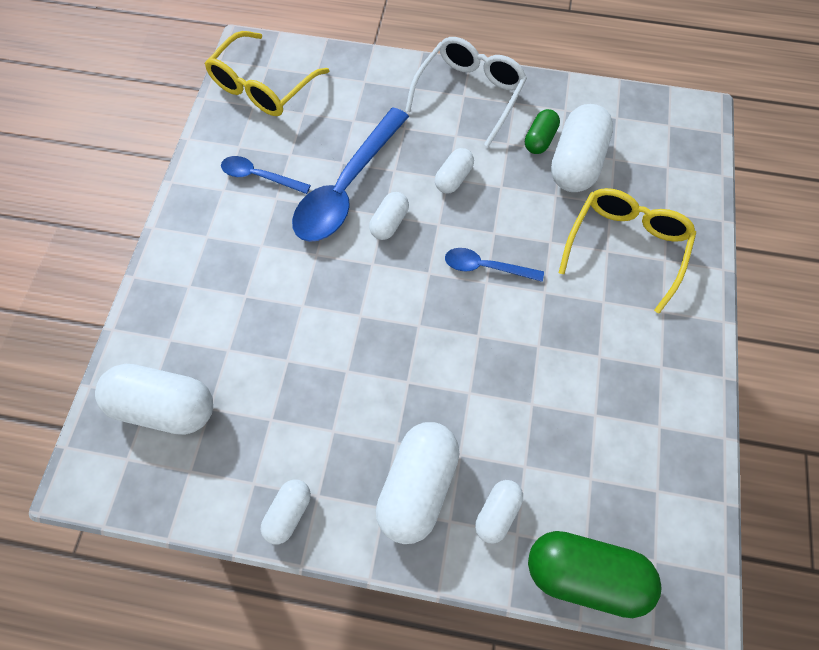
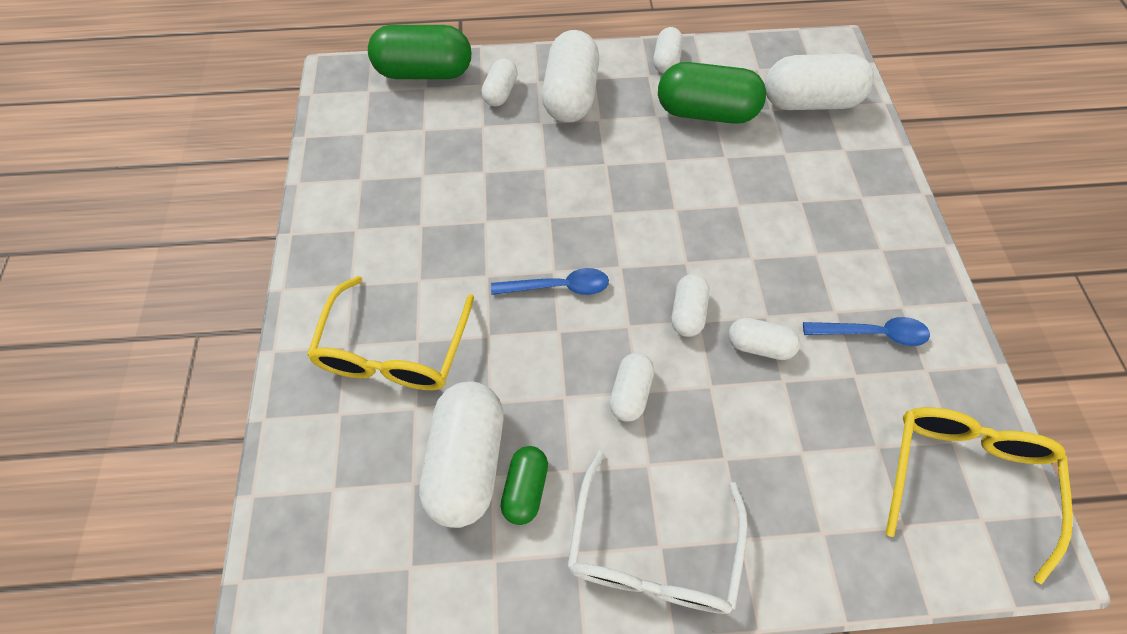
camera: 165 degrees right, 5 degrees down
(280, 421) = (706, 112): none -> green capsule
(347, 187) = (759, 346): blue spoon -> white capsule

